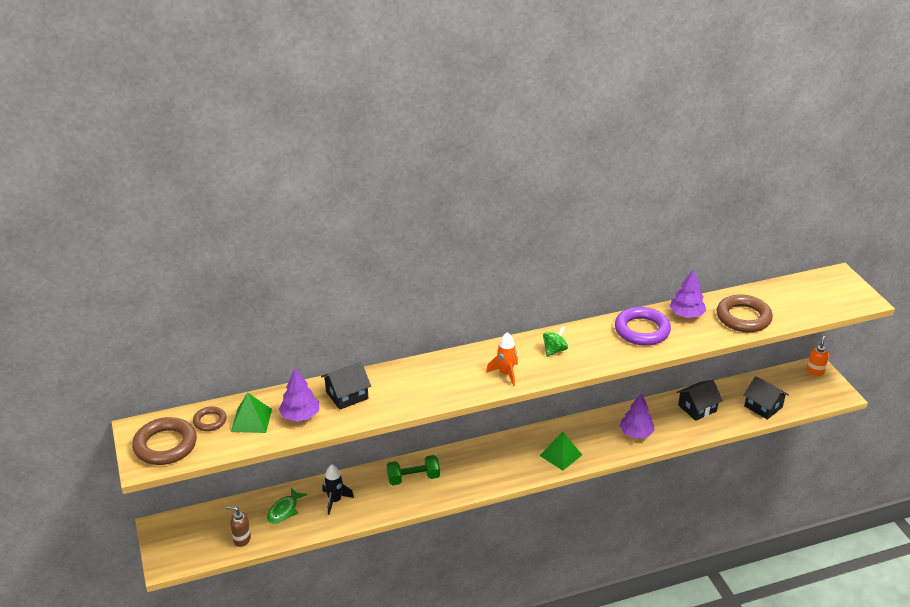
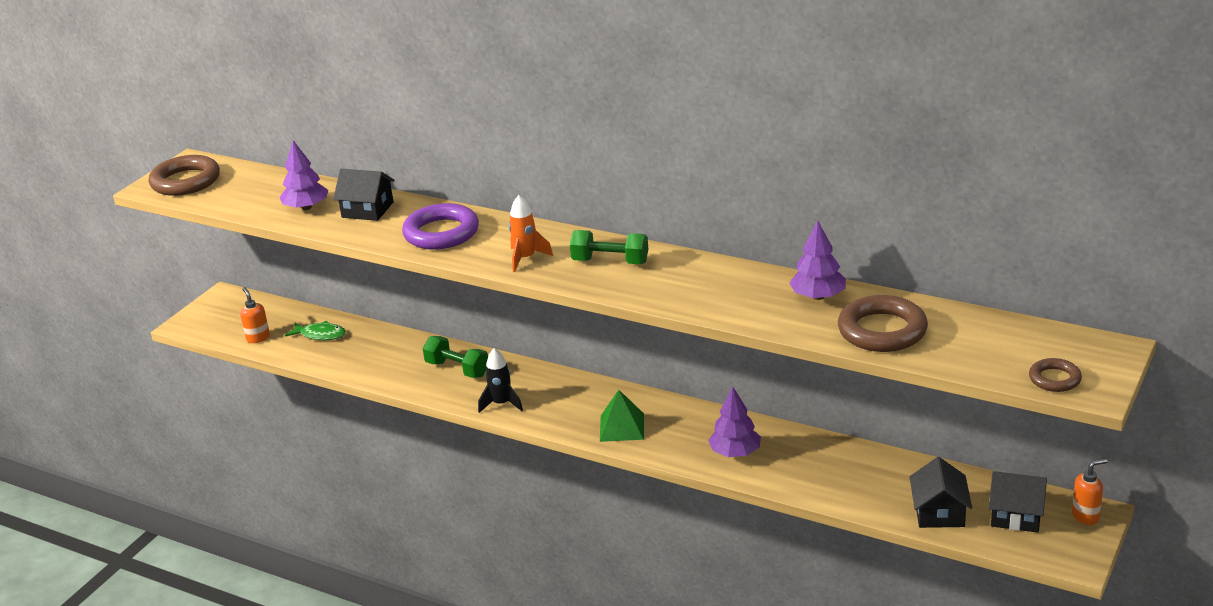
camera: 50 degrees right, 5 degrees down
(210, 421) = (242, 179): brown ring -> brown ring (1054, 379)
(241, 539) = (258, 338): brown soap dispenser -> orange soap dispenser
(251, 420) = (269, 193): green pyramid -> none
(284, 510) = (320, 335): green fish -> green fish turned 150 degrees counterclockwise
(335, 501) = (368, 350): black rocket -> black rocket (501, 404)
(554, 350) = (610, 262): green spinning top -> green dumbbell
(642, 330) = (736, 287): purple ring -> purple ring (441, 233)
(697, 408) = (851, 469): black house -> black house (1016, 515)

